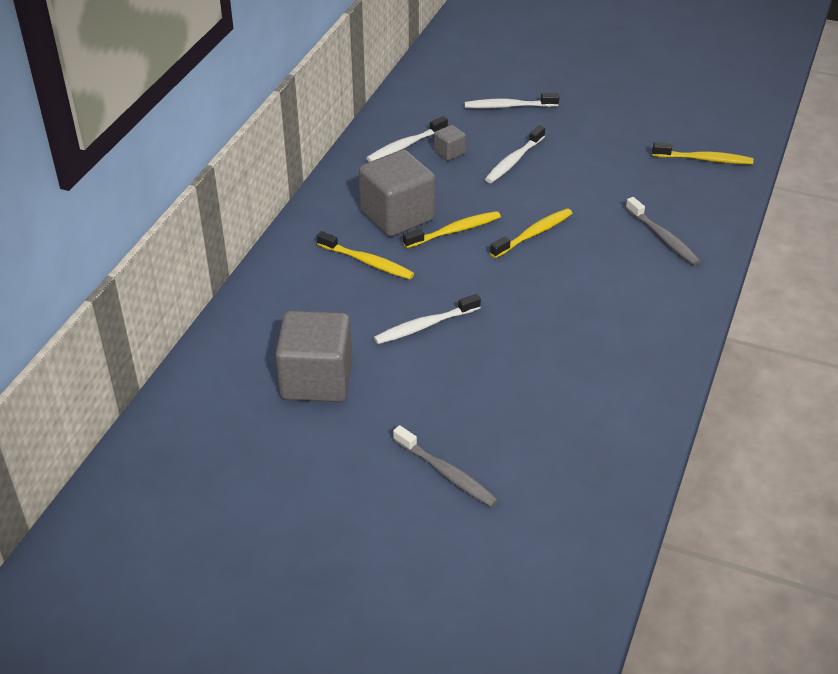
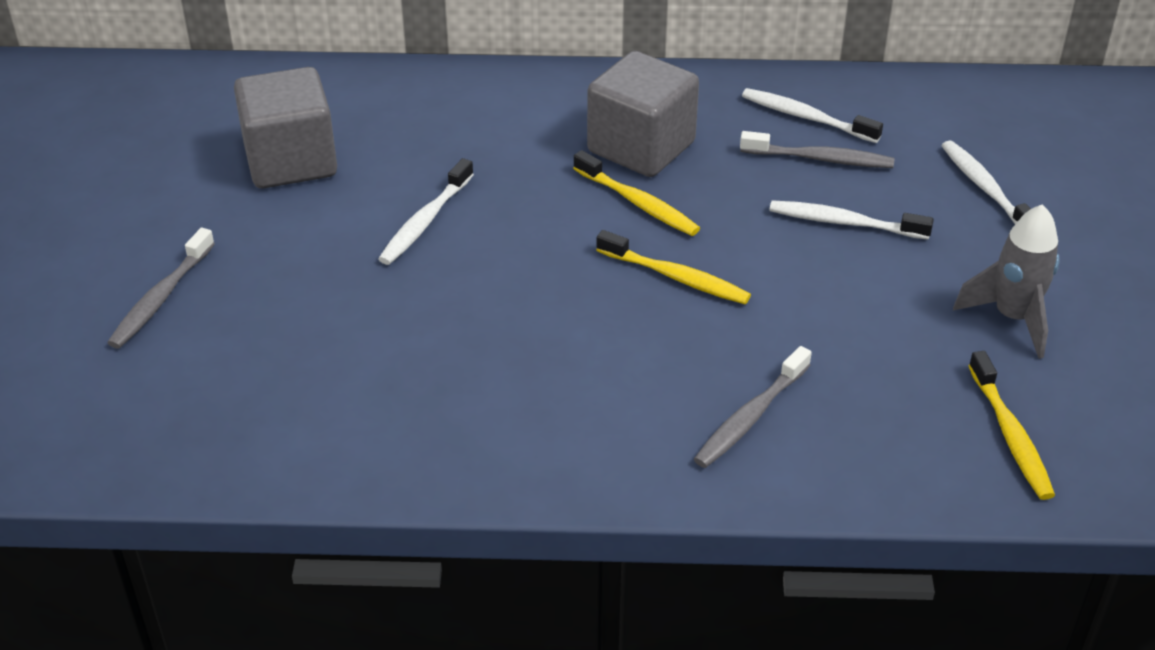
camera: 70 degrees right, 0 degrees up
(367, 262) = (529, 145): yellow toothbrush -> none
(425, 326) = (425, 221): white toothbrush -> white toothbrush turned 105 degrees counterclockwise
(449, 152) = (820, 159): grey cube -> grey toothbrush
(619, 132) = (1012, 318): none -> grey rocket

